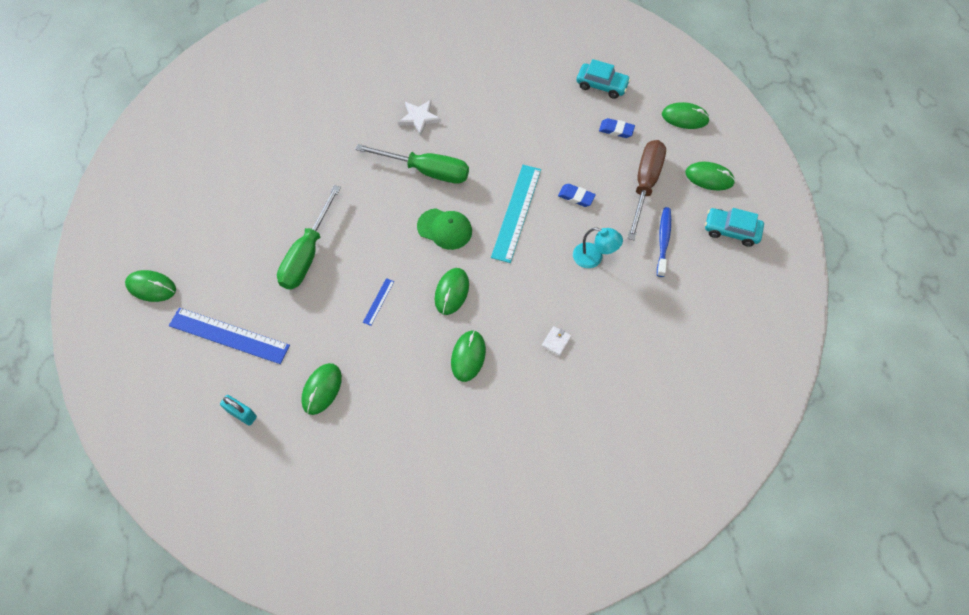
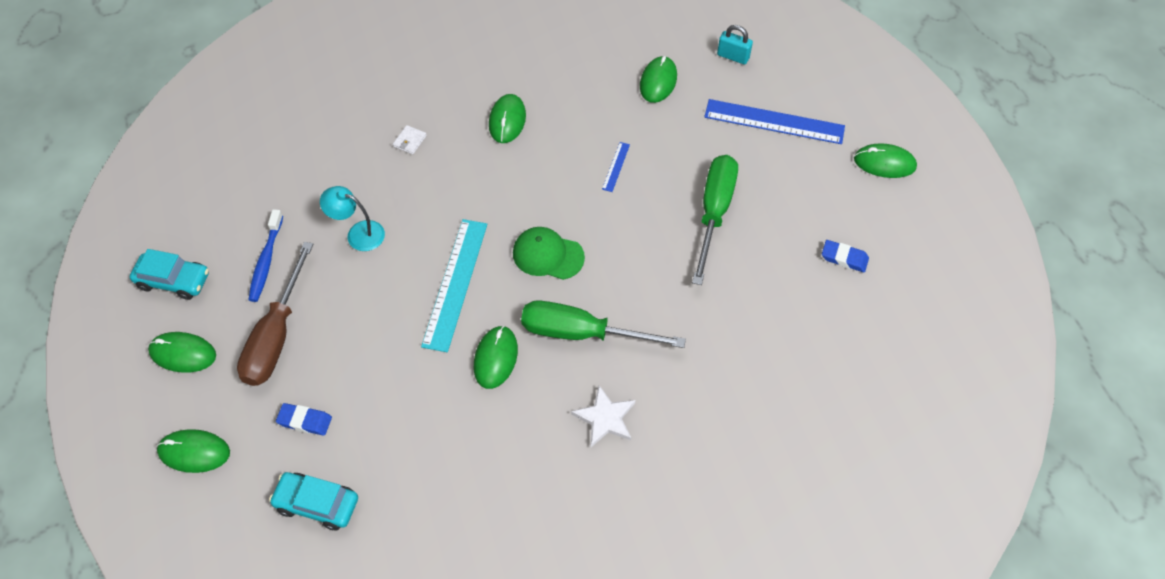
camera: 175 degrees right, 5 degrees down
(452, 292) = (531, 182): green mouse -> green mouse (495, 358)
(576, 197) = (374, 311): blue eraser -> blue eraser (844, 258)

